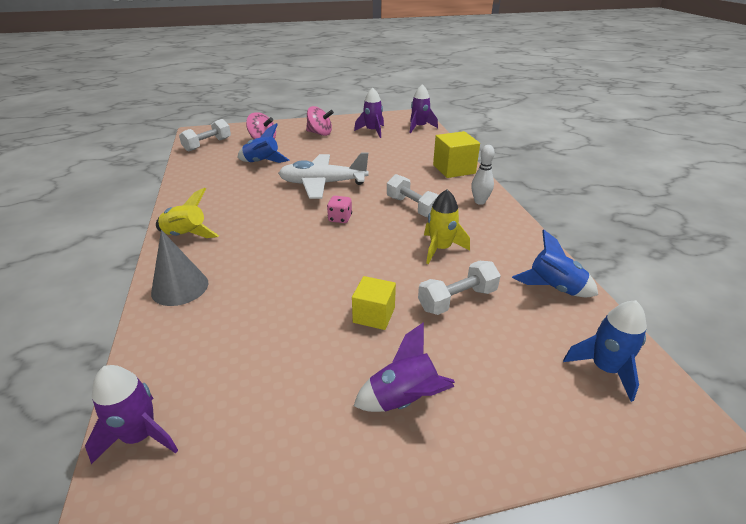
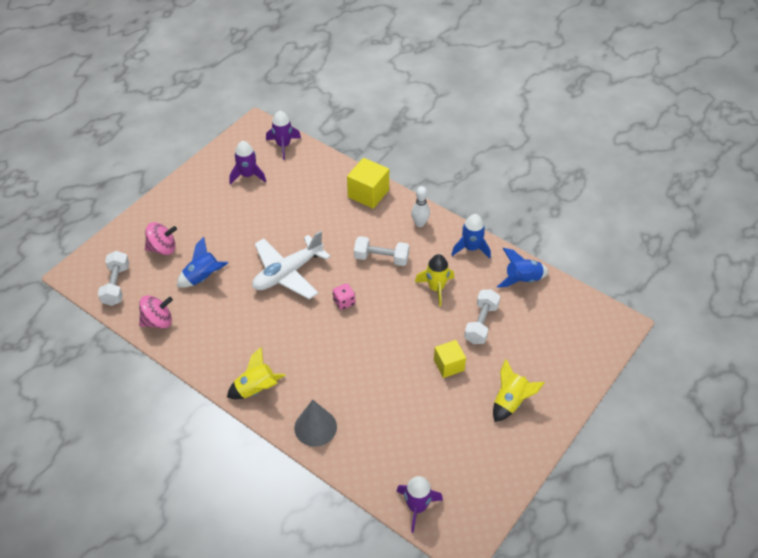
camera: 40 degrees left, 15 degrees up
(320, 133) = (203, 206): pink spinning top -> pink spinning top (158, 321)
(405, 399) = (511, 402): purple rocket -> yellow rocket
(604, 369) = (580, 321): blue rocket -> blue rocket (471, 248)

